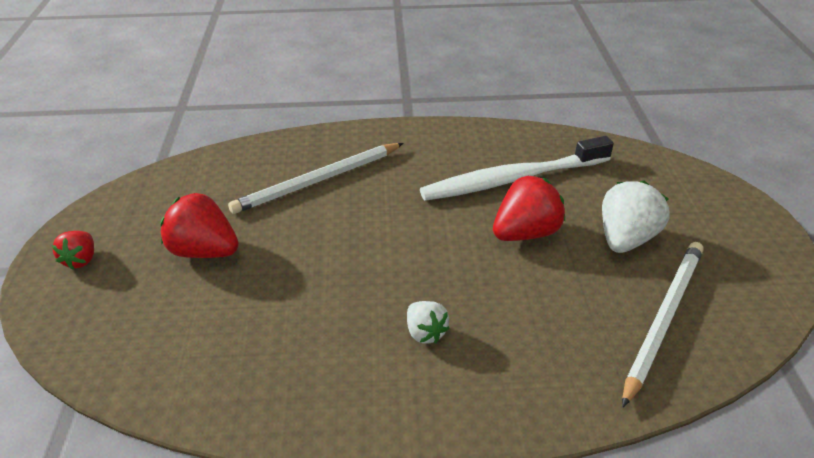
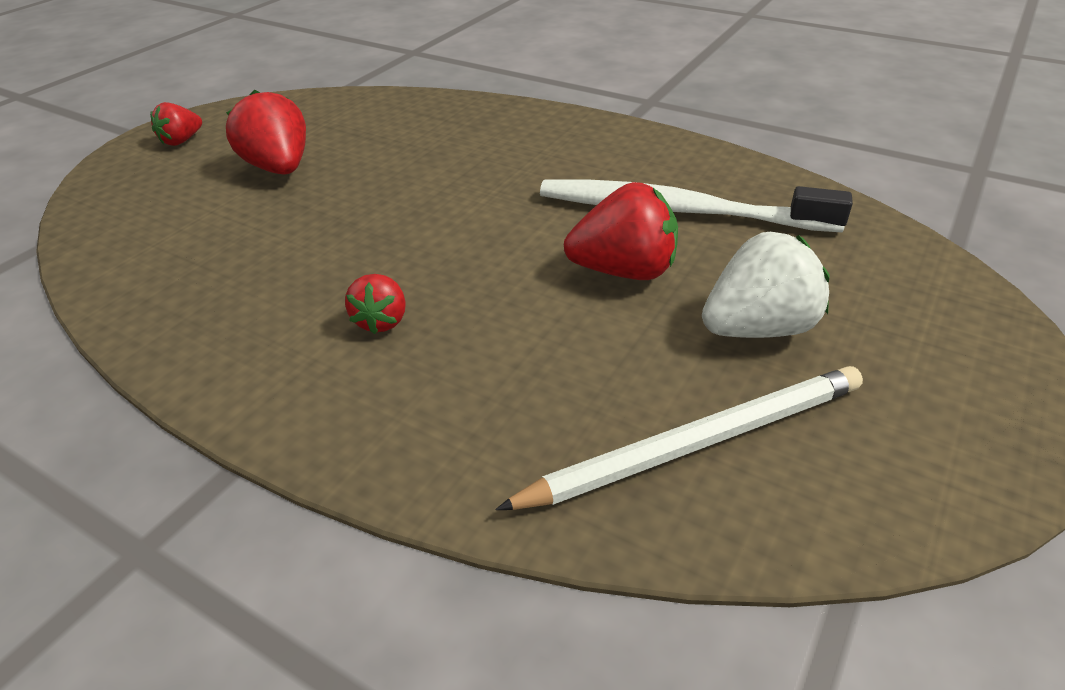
camera: 35 degrees right, 0 degrees up
(318, 181) = (455, 144): white pencil -> none
(425, 332) = (381, 321): white strawberry -> red strawberry

